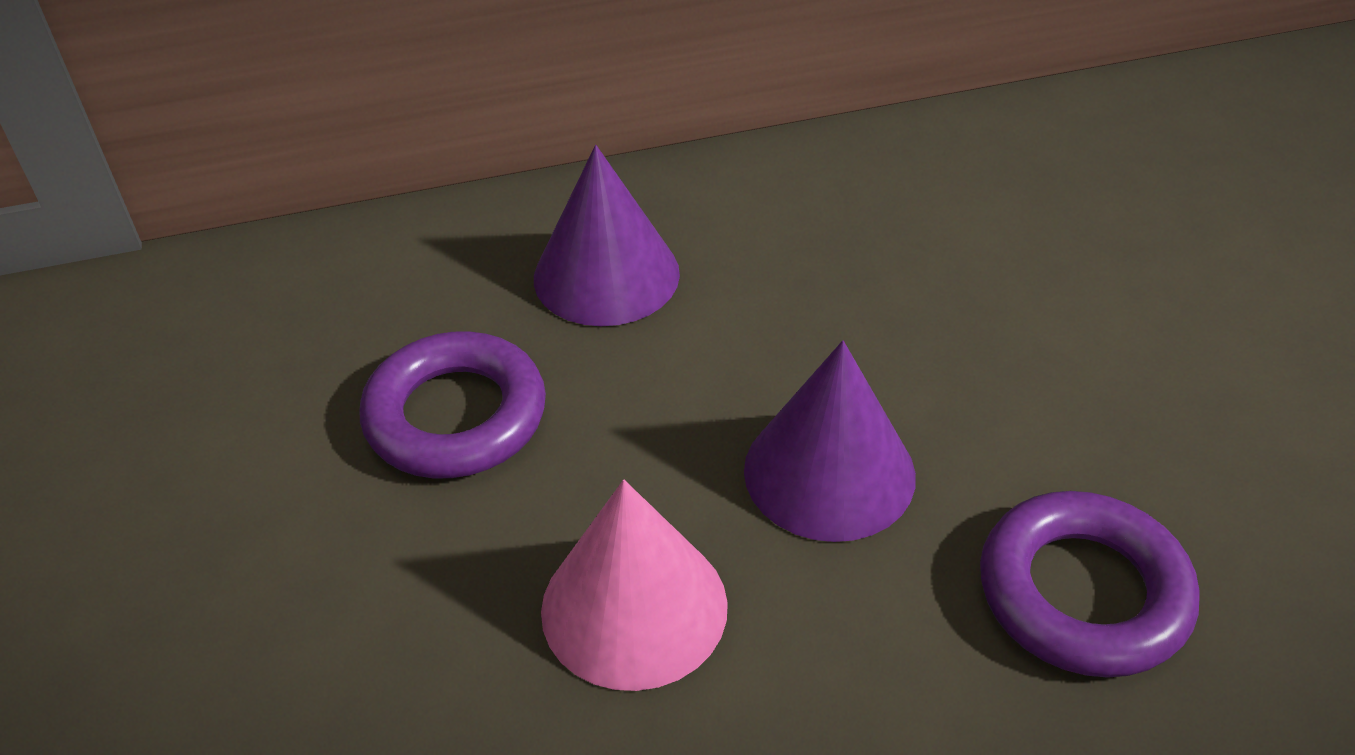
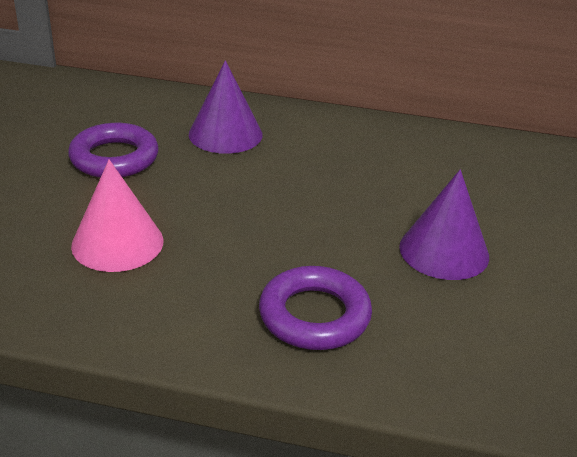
camera: 25 degrees right, 10 degrees down
(829, 472) = (247, 232): purple cone -> purple cone (444, 251)

